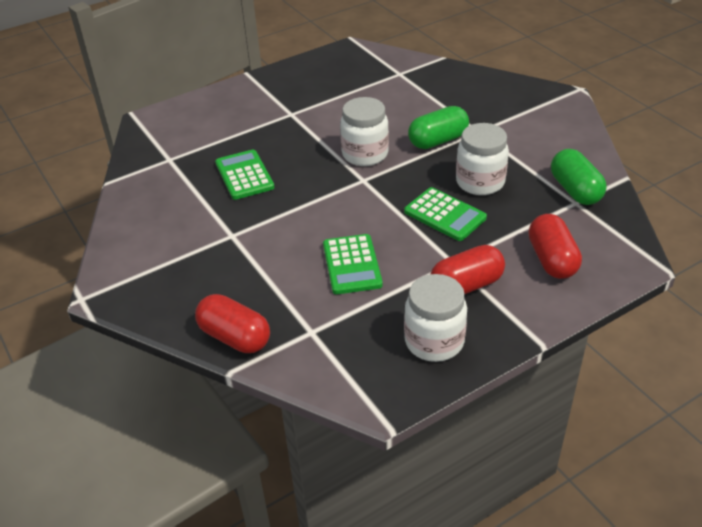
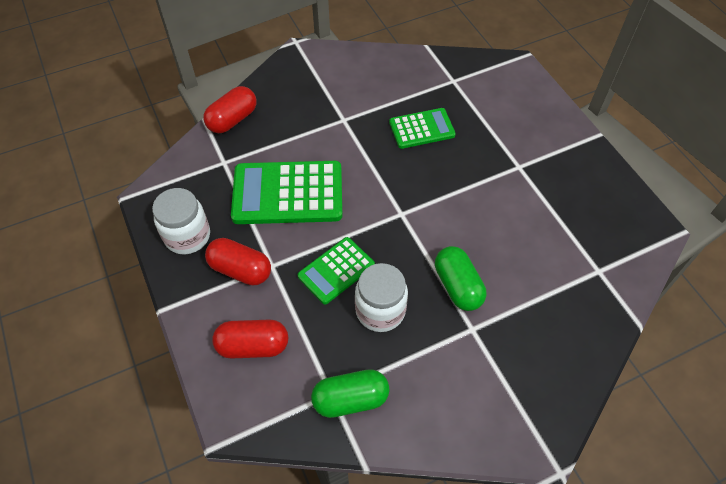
camera: 95 degrees right, 15 degrees up
(352, 265) = (288, 193): green calculator -> green calculator, size x1.72
(365, 154) = (441, 219): white jar -> none
(466, 285) = (240, 269): red capsule -> red capsule turned 45 degrees counterclockwise

